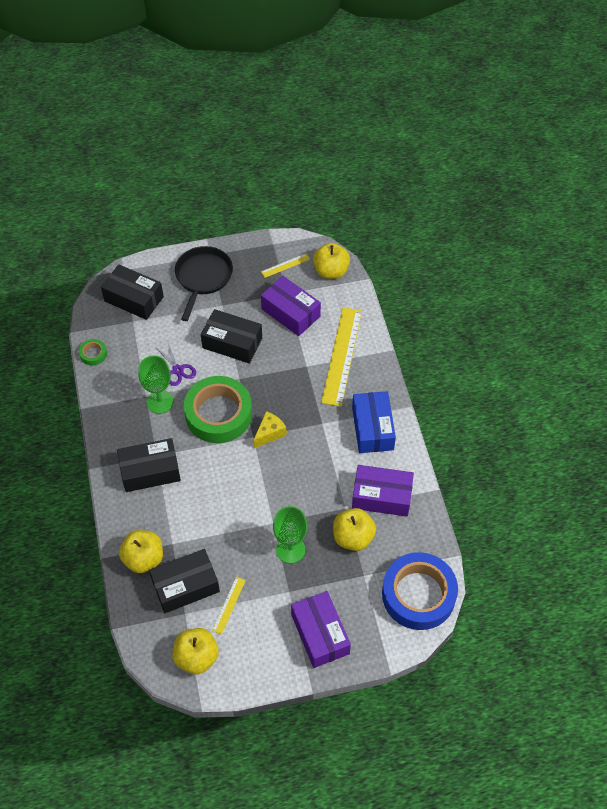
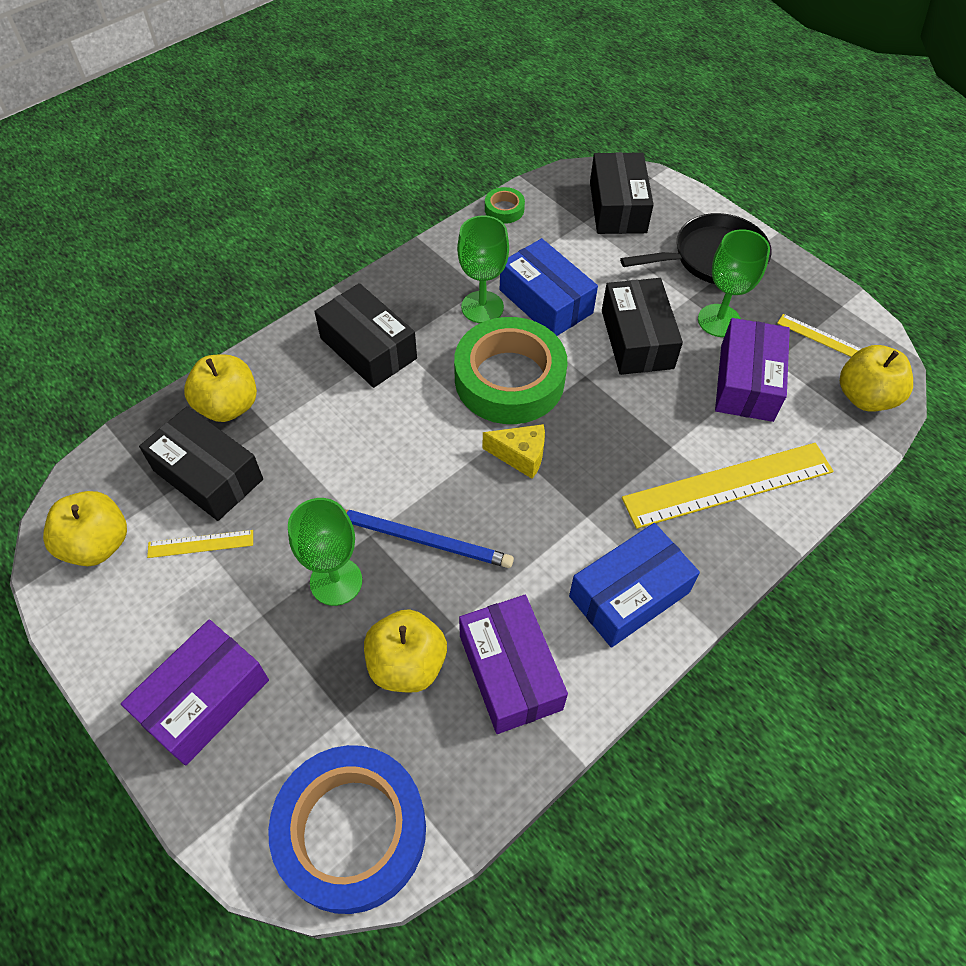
camera: 60 degrees right, 0 degrees up
(177, 370) = (545, 301): purple scissors -> blue box
(245, 300) = (719, 320): none -> green goblet
(290, 501) = (421, 539): none -> blue pencil

